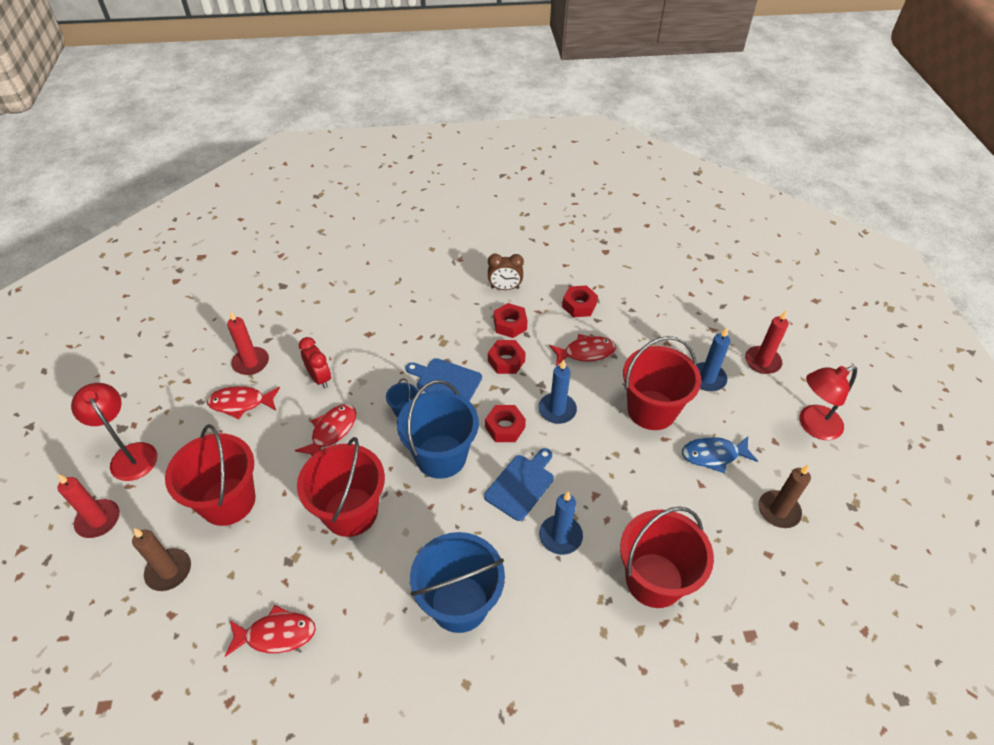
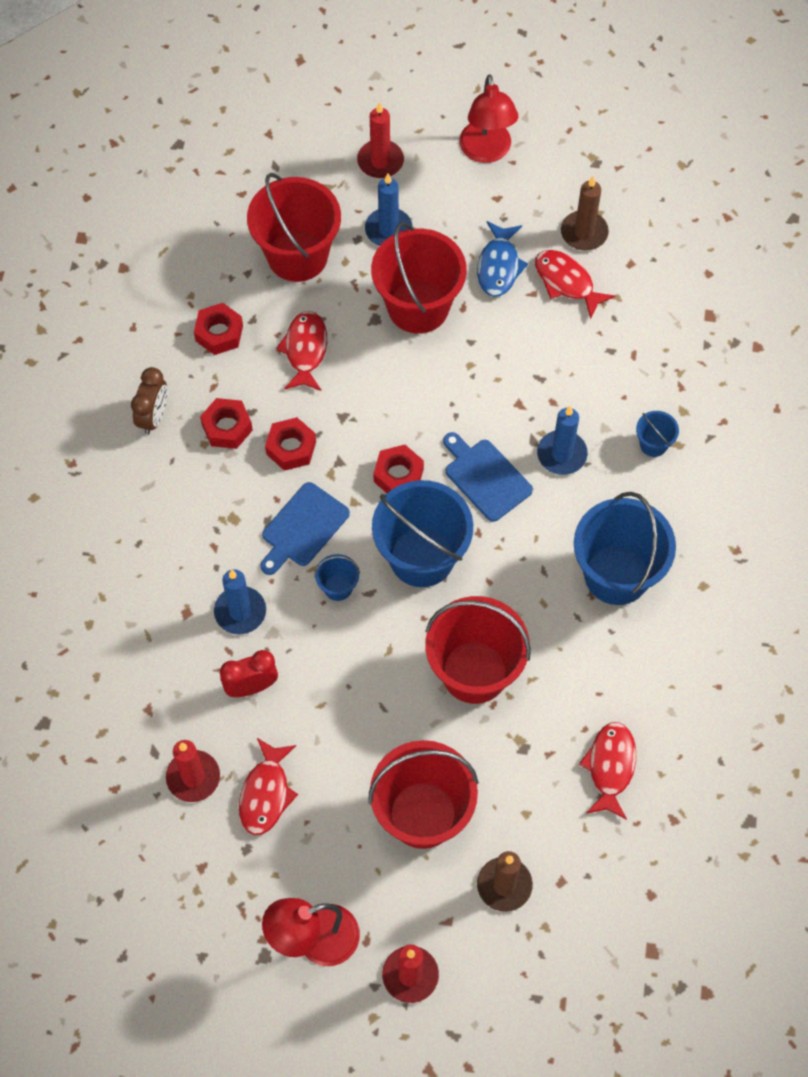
camera: 75 degrees left, 15 degrees up
(332, 431) = (348, 680): red fish -> red fish (567, 282)
(557, 410) = (388, 410): blue candle -> blue candle (240, 612)
(596, 609) = (653, 444): none -> blue bucket
(654, 580) = (633, 379): red bucket -> red bucket (297, 255)

